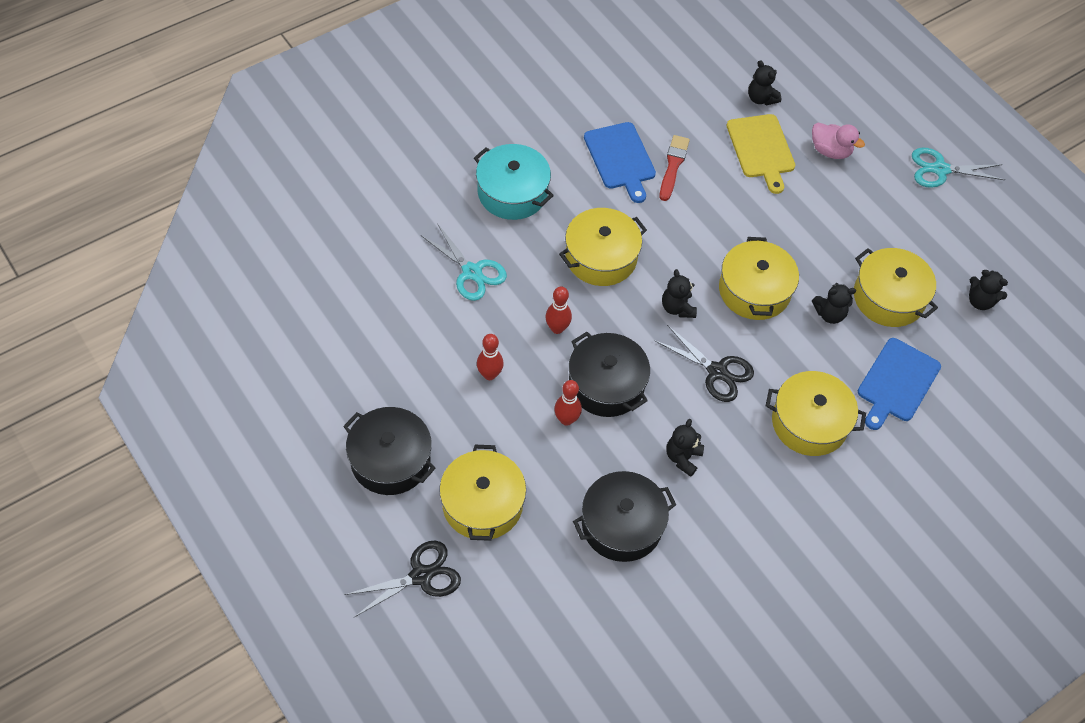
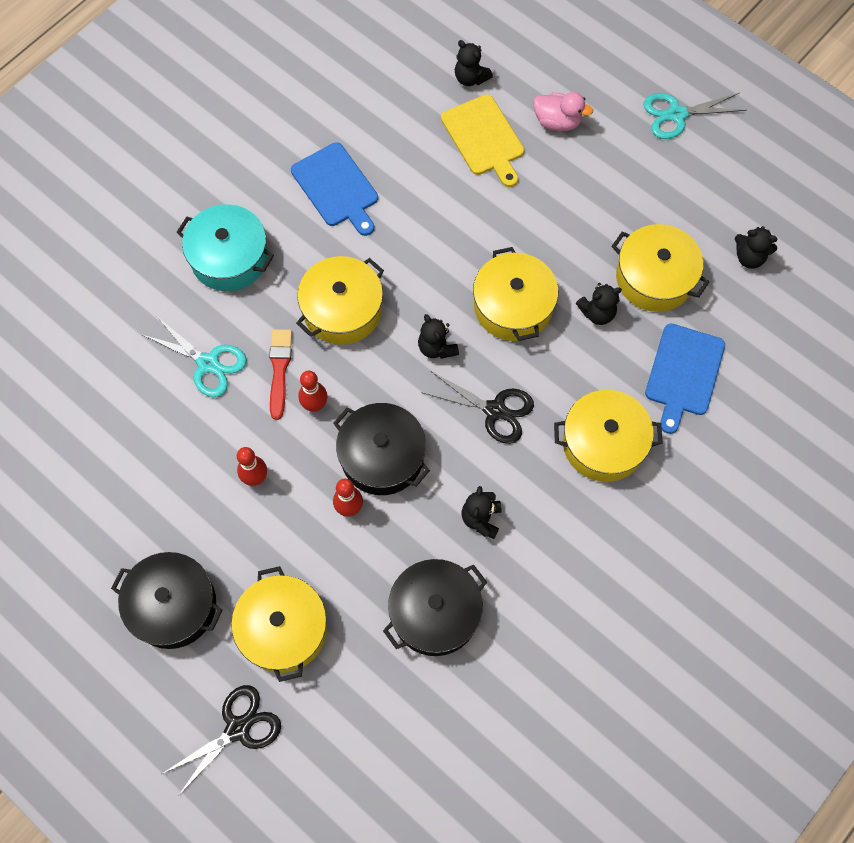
camera: 10 degrees left, 10 degrees up
(673, 166) = (395, 182): red brush -> red brush (279, 369)

